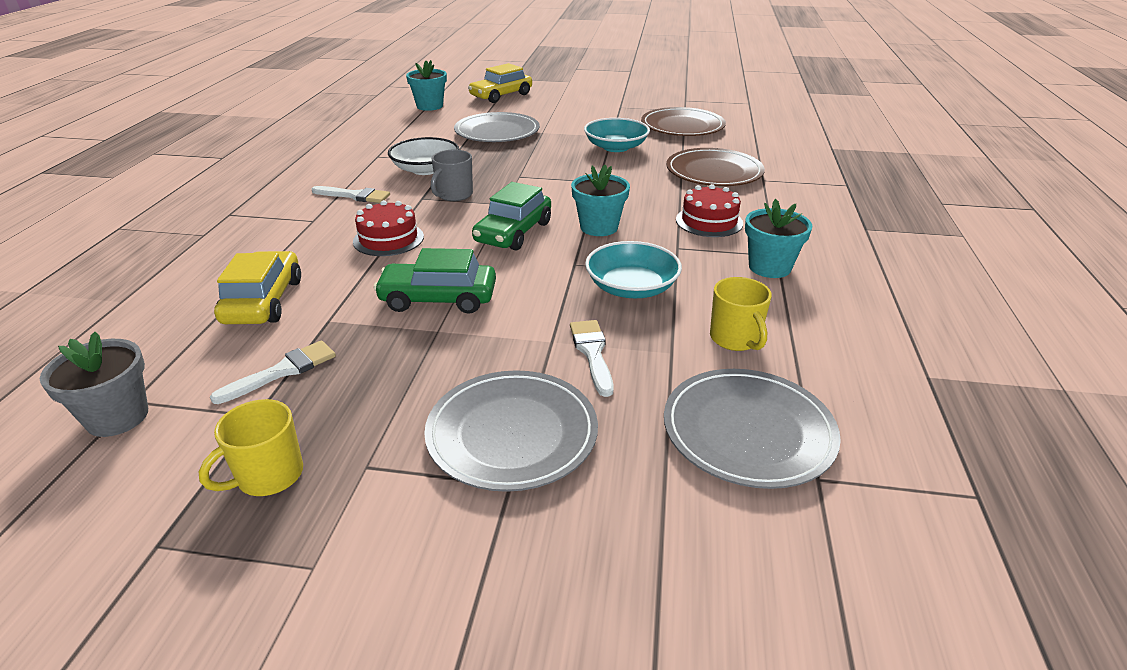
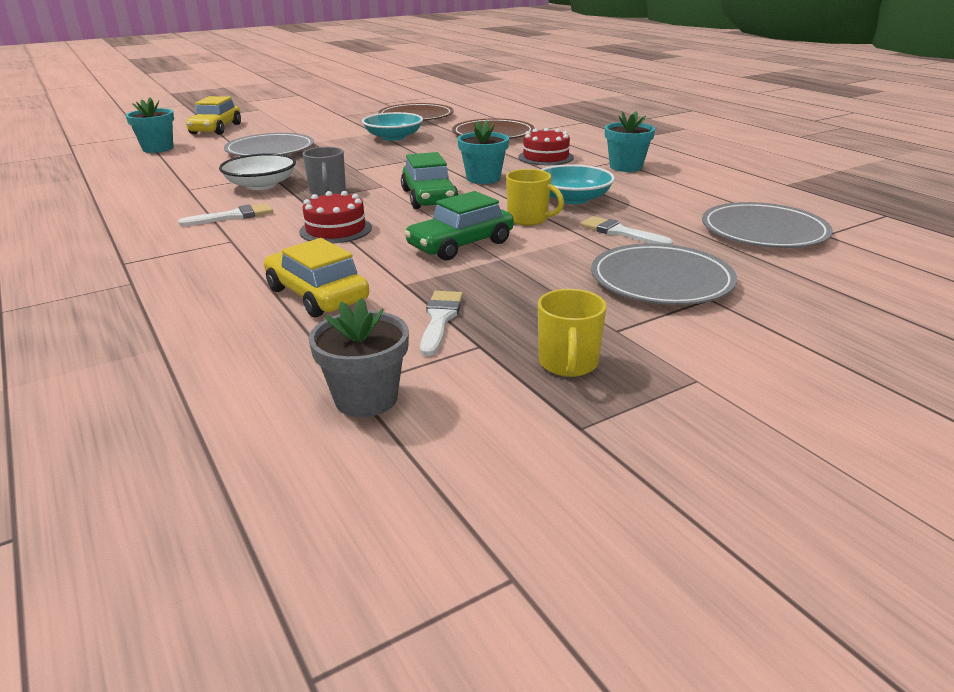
camera: 40 degrees left, 5 degrees down
(735, 339) = (677, 200): yellow mug -> yellow mug (529, 219)

